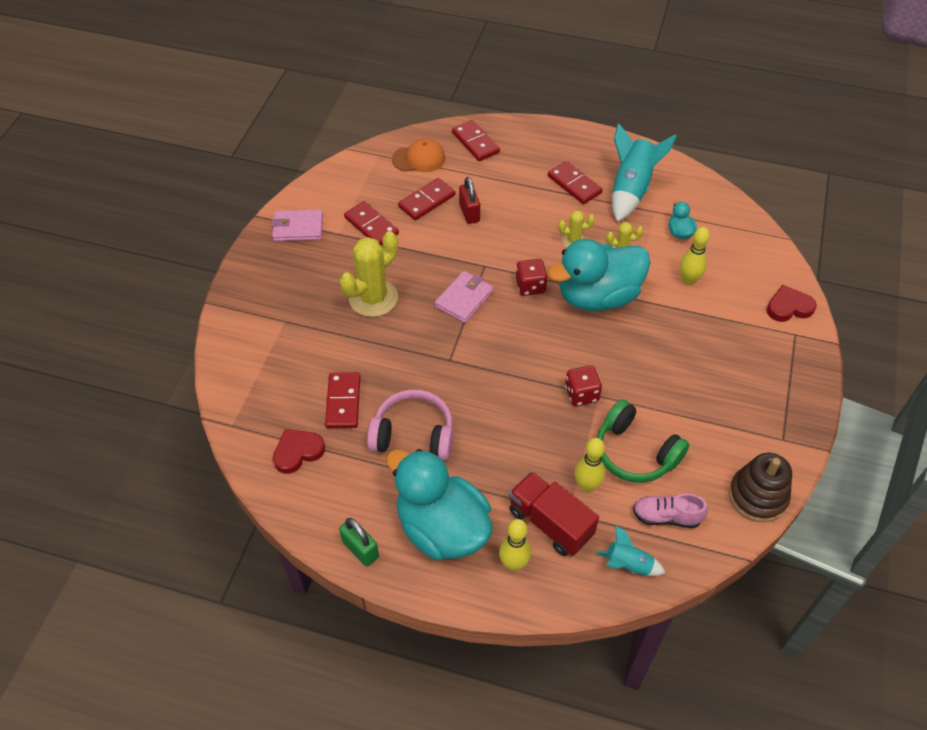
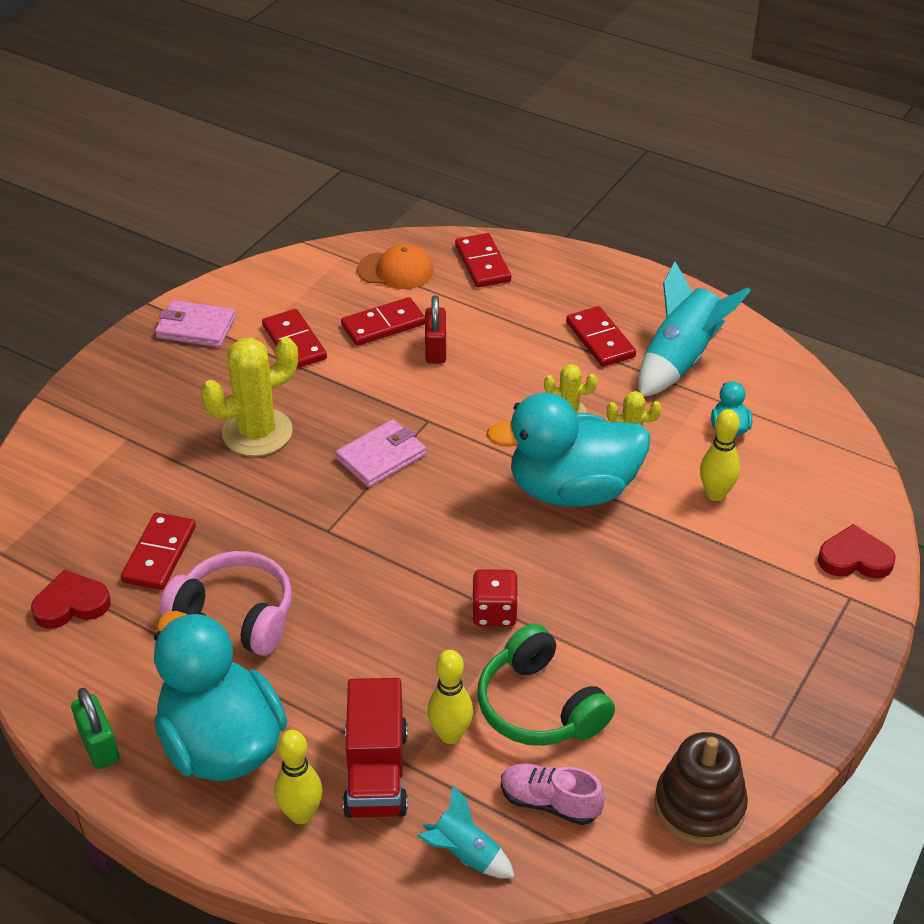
camera: 15 degrees right, 10 degrees down
(530, 286) = (481, 458): red dice -> none
(550, 523) = (376, 772): red truck -> red truck turned 150 degrees counterclockwise

